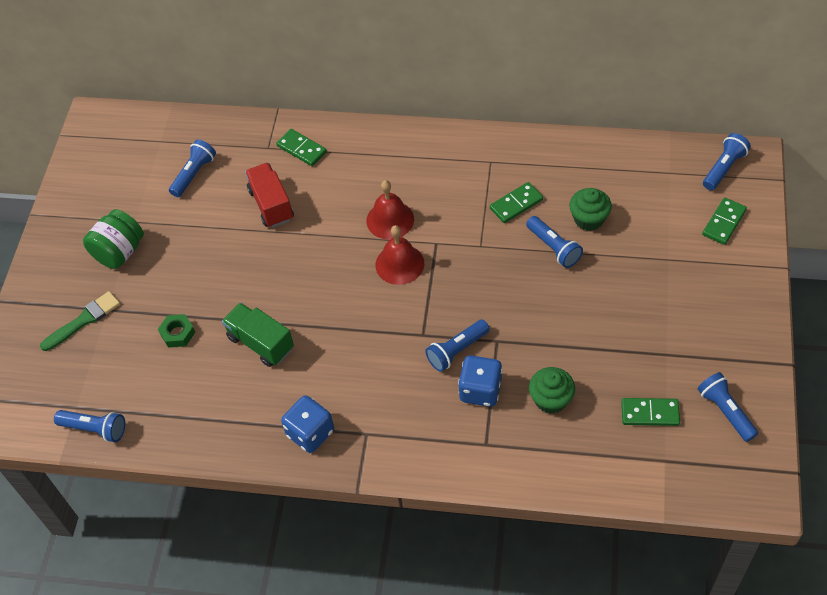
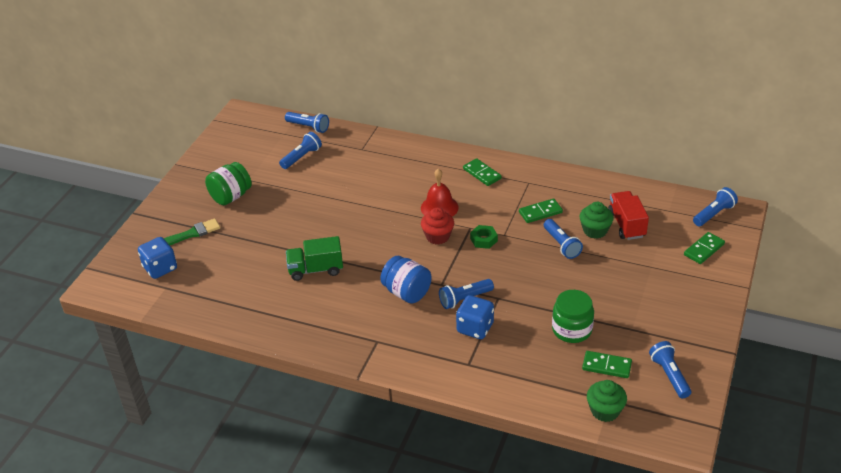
camera: 10 degrees right, 15 degrees down
(95, 429) = (174, 303): blue flashlight -> blue flashlight (308, 127)
(177, 333) = (256, 253): green nut -> green nut (483, 240)
(260, 343) = (316, 269): green truck -> green truck turned 60 degrees counterclockwise
(271, 204) = (352, 184): red truck -> red truck (626, 225)
(302, 149) = (386, 153): green domino -> green domino (482, 174)
(310, 433) = (334, 333): blue dice -> blue dice (160, 268)
(383, 355) = (407, 292): none -> blue jar
(399, 264) = (438, 236): red bell -> red cupcake
(551, 399) = (529, 343): green cupcake -> green cupcake (605, 411)
(596, 369) = (572, 330): none -> green jar

